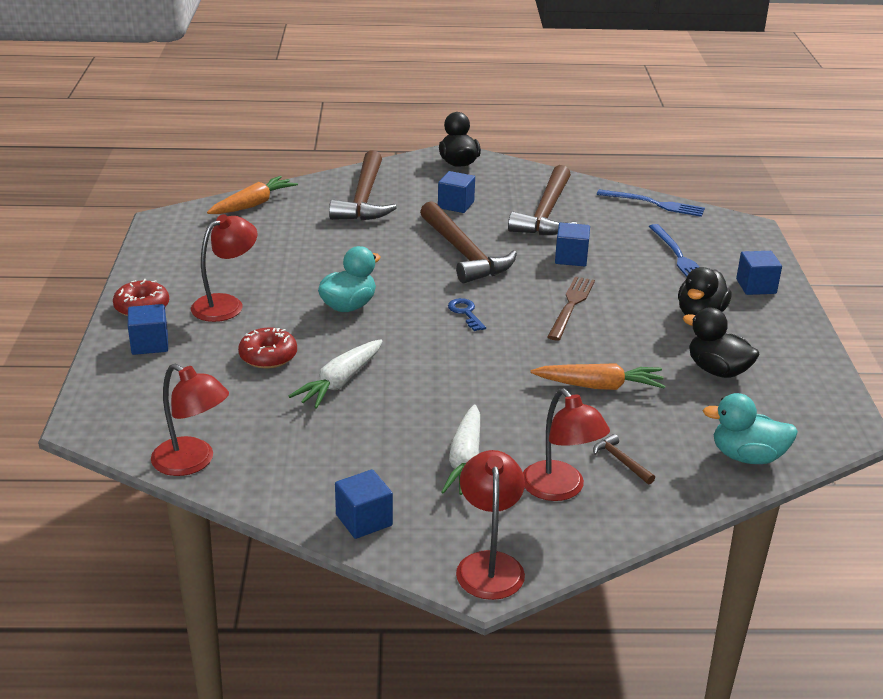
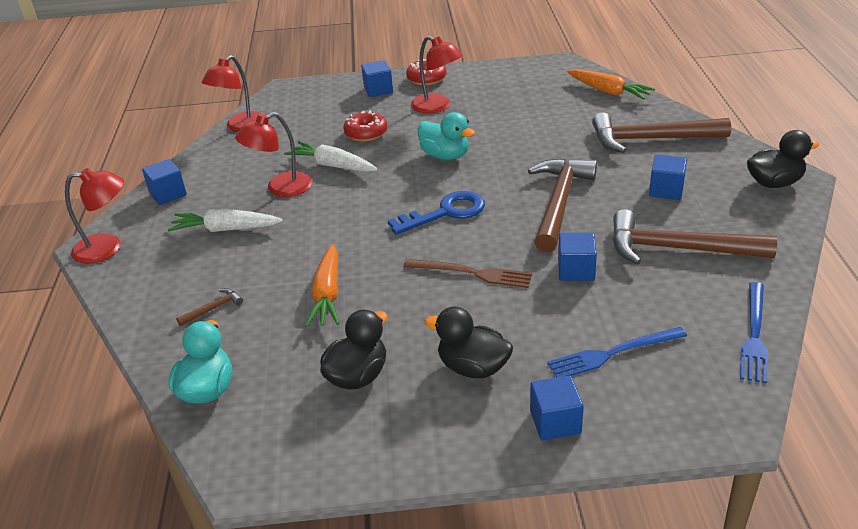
camera: 90 degrees right, 5 degrees up
(463, 253) = (559, 203): brown hammer -> brown hammer turned 135 degrees clockwise
(465, 313) = (445, 213): blue key -> blue key, size x1.79
(560, 489) = (182, 276): red lamp -> red lamp (280, 188)

